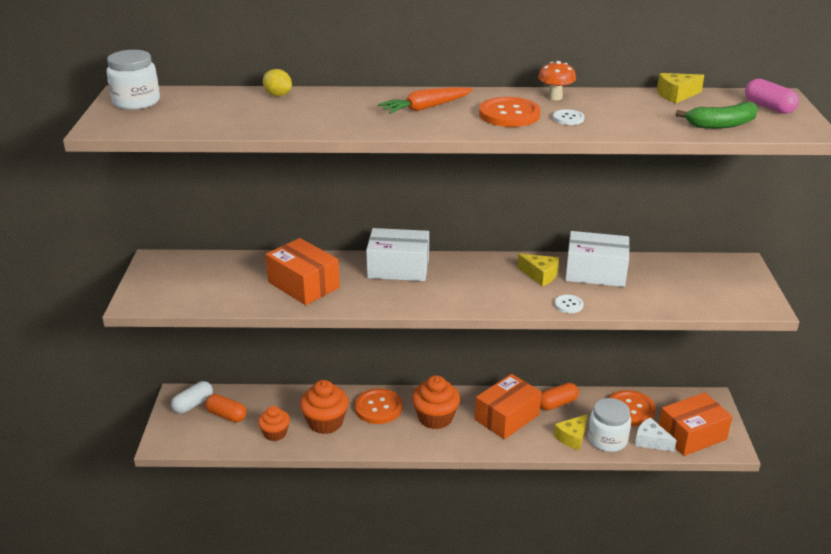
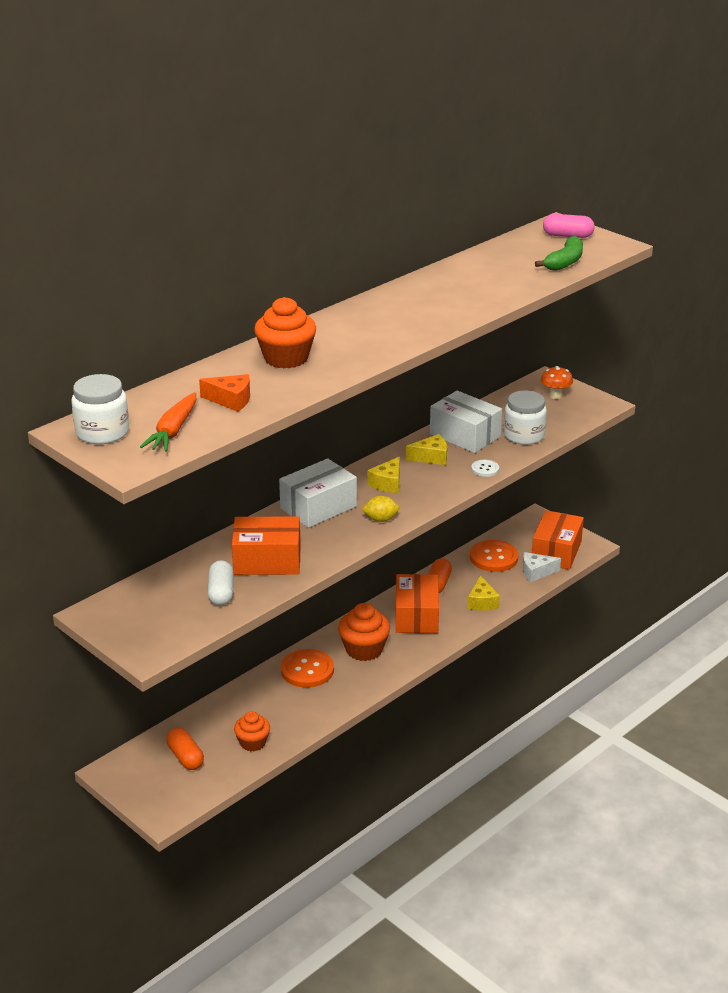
camera: 45 degrees left, 0 degrees up
(193, 404) = (138, 769): white capsule -> white capsule (221, 592)
(226, 415) = (185, 757): orange capsule -> orange capsule turned 75 degrees clockwise
(248, 115) = (231, 400): none -> orange cheese
(278, 95) = (211, 372): yellow lemon -> yellow lemon (381, 519)
(325, 422) = (281, 708): orange cupcake -> orange cupcake (286, 358)
(426, 108) = (351, 333): orange carrot -> orange carrot (173, 431)
(509, 114) = (420, 312): orange button -> none
(555, 97) = (423, 284): orange mushroom -> orange mushroom (555, 396)
(568, 118) = (465, 298): white button -> none
(595, 272) = (465, 435): white box -> white box turned 75 degrees clockwise
(607, 439) = (507, 589): white jar -> white jar (524, 435)
(676, 95) = (496, 249): yellow cheese -> yellow cheese (387, 483)

